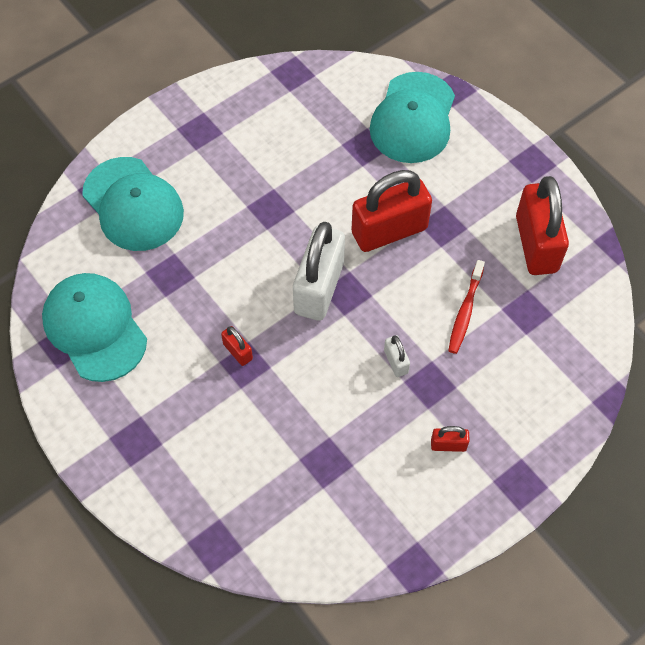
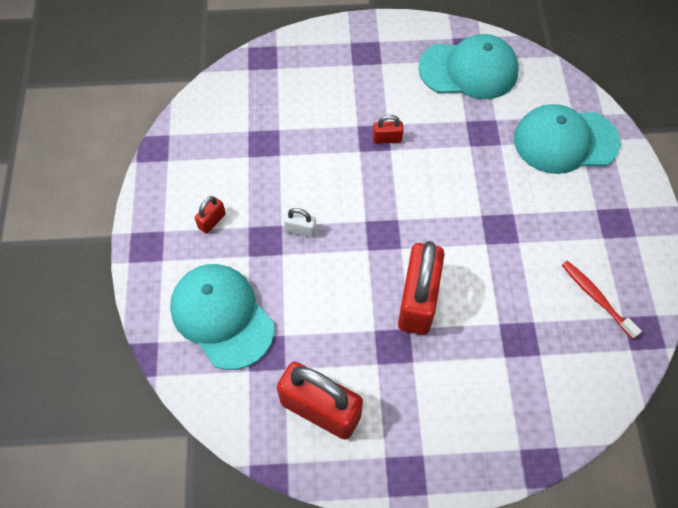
camera: 125 degrees right, 0 degrees up
(319, 287) = (401, 218): white padlock -> none
(413, 118) = (526, 402): turquoise cap -> turquoise cap (222, 316)
(465, 311) = (303, 306): red toothbrush -> red toothbrush (596, 298)

